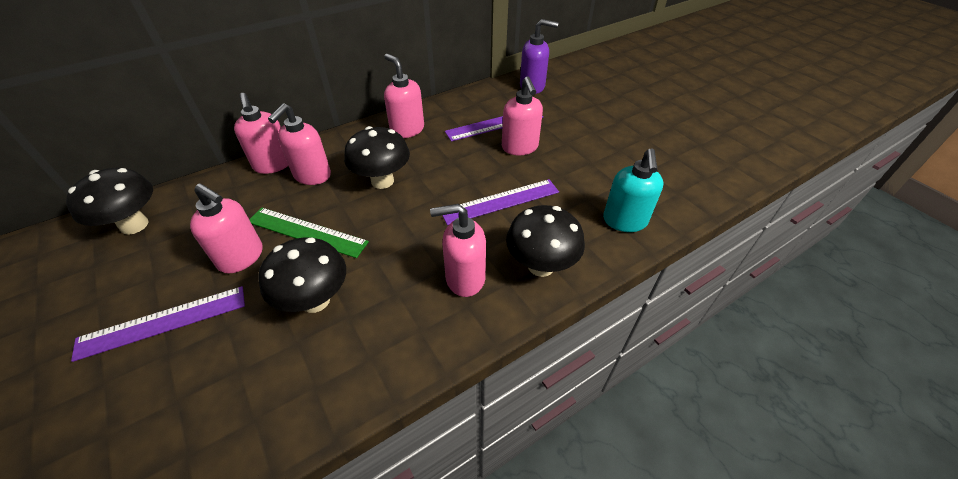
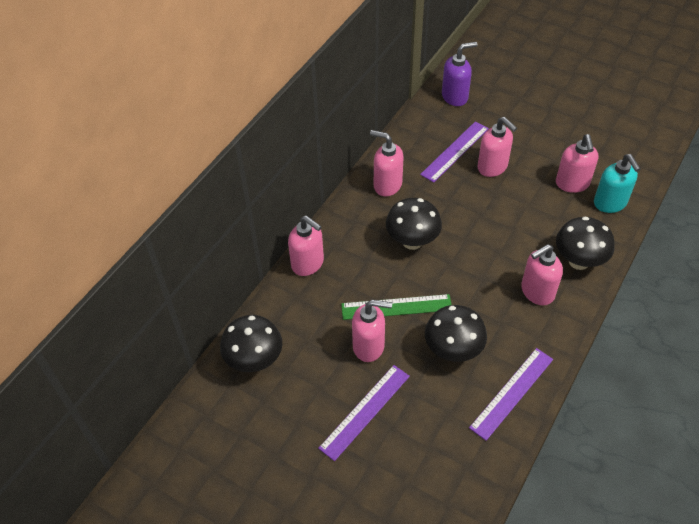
camera: 25 degrees left, 5 degrees up
(312, 175) = (351, 260): pink soap dispenser -> pink soap dispenser (572, 184)
(500, 201) = (515, 222): purple ruler -> purple ruler (512, 393)

